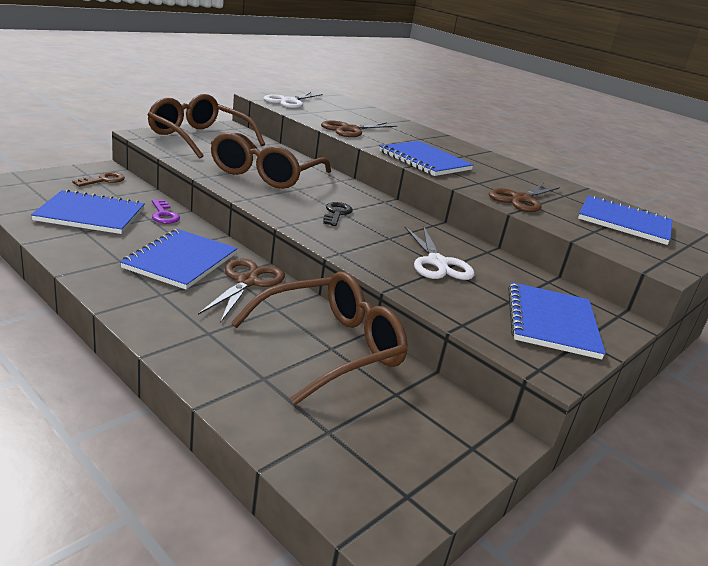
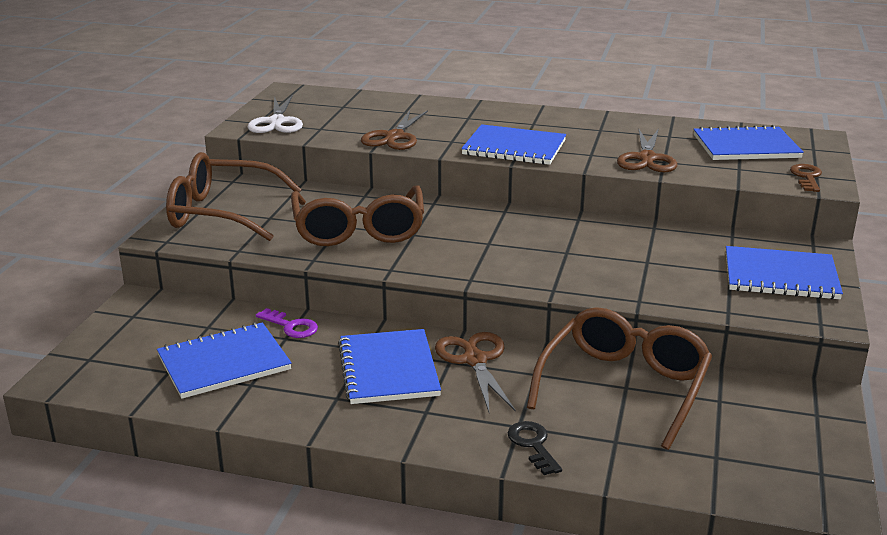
camera: 25 degrees left, 0 degrees up
(103, 180) = (163, 315): brown key -> brown key (806, 177)
(336, 213) = (488, 246): black key -> black key (533, 445)
(437, 263) = (635, 260): white scissors -> none
(552, 322) = (780, 276): blue notebook -> blue notebook turned 60 degrees counterclockwise

